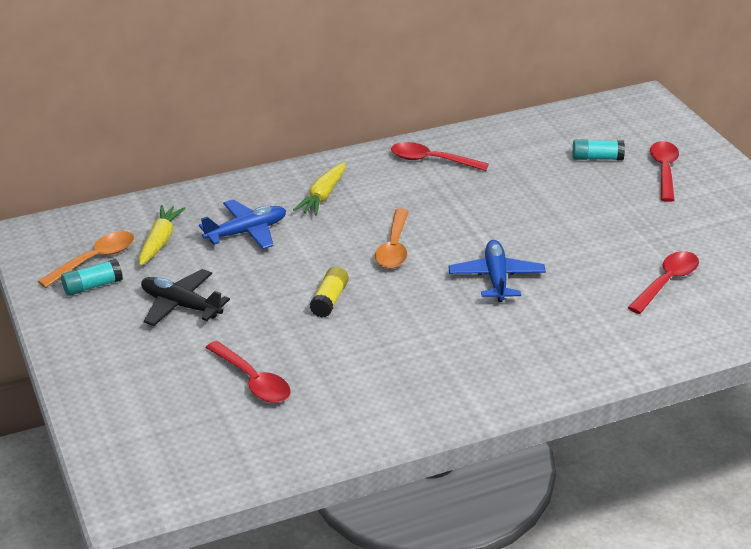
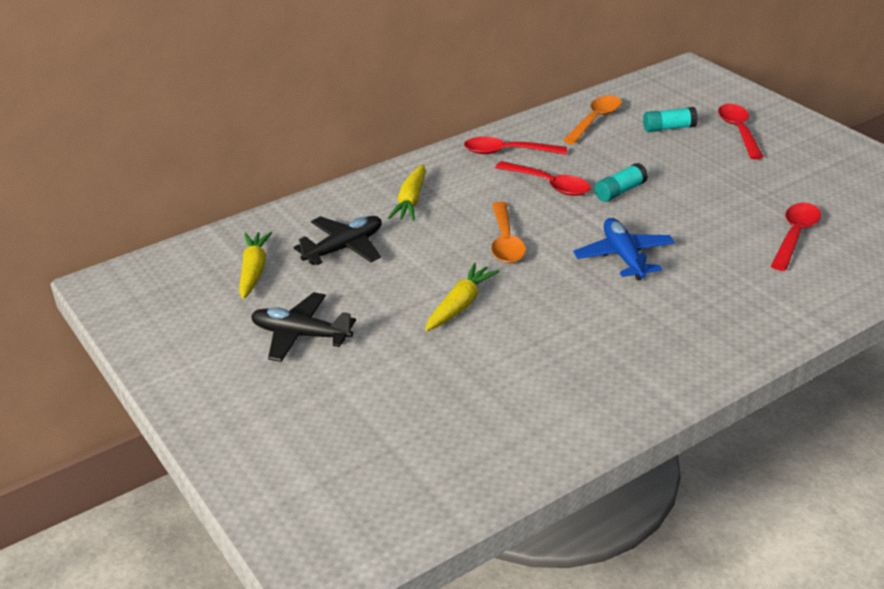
camera: 10 degrees left, 0 degrees up
(93, 286) = (195, 329): turquoise glue stick -> turquoise glue stick (620, 191)
(95, 260) = (188, 301): orange spoon -> orange spoon (595, 120)
(246, 232) = (344, 248): blue plane -> black plane
(253, 381) = (411, 404): red spoon -> red spoon (549, 185)
(329, 300) = (460, 305): yellow glue stick -> yellow carrot

